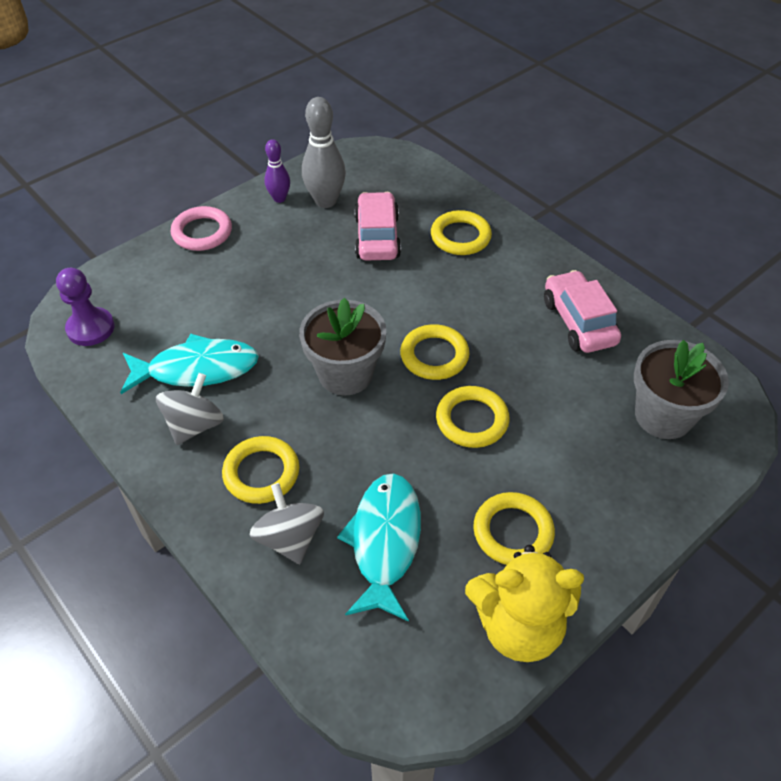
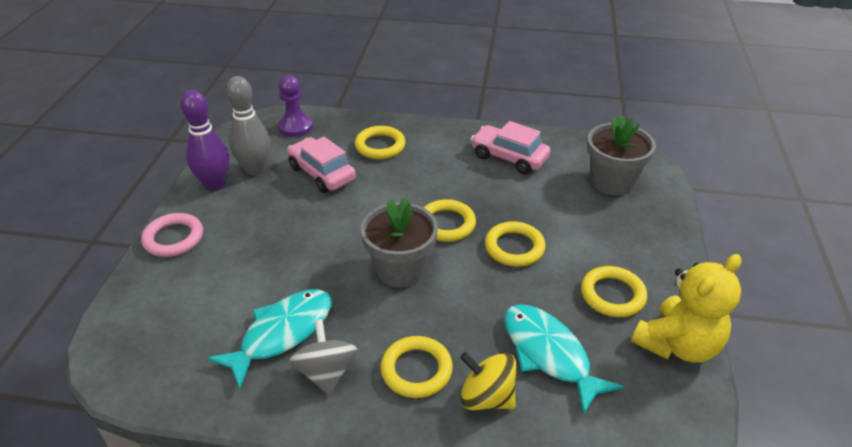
camera: 40 degrees left, 10 degrees down
(90, 328) = (148, 361): purple pawn -> purple pawn (295, 127)
(279, 198) = (215, 184): purple bowling pin -> purple bowling pin, size x1.68
(290, 538) = (486, 397): grey spinning top -> yellow spinning top

